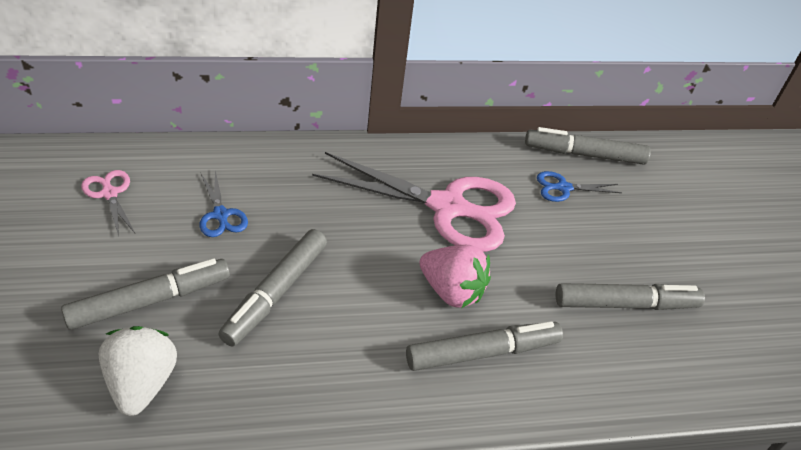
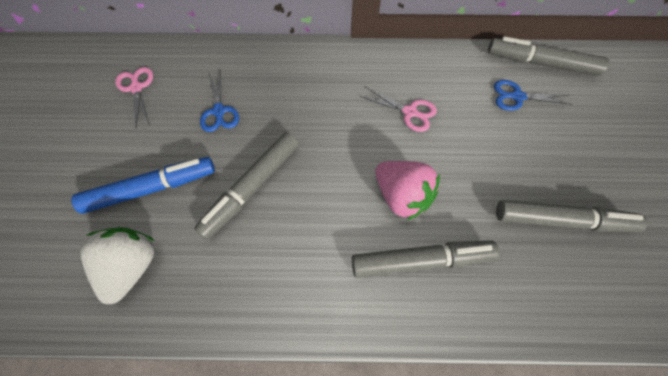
camera: 15 degrees right, 20 degrees up
(150, 301) = (151, 188): grey marker -> blue marker
(448, 207) = (410, 112): pink scissors -> pink scissors, size x0.44

